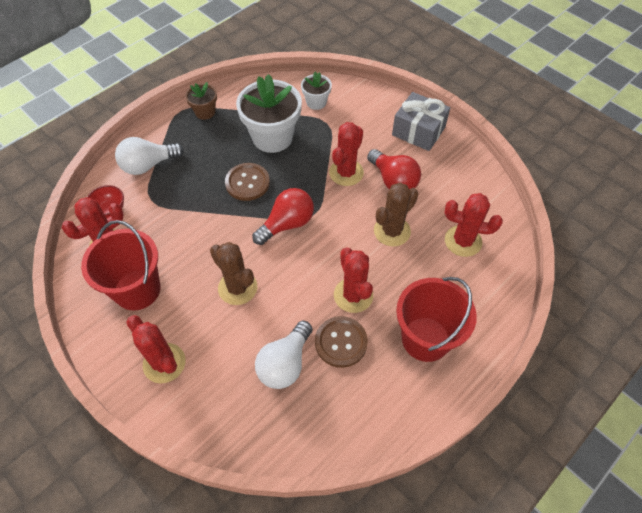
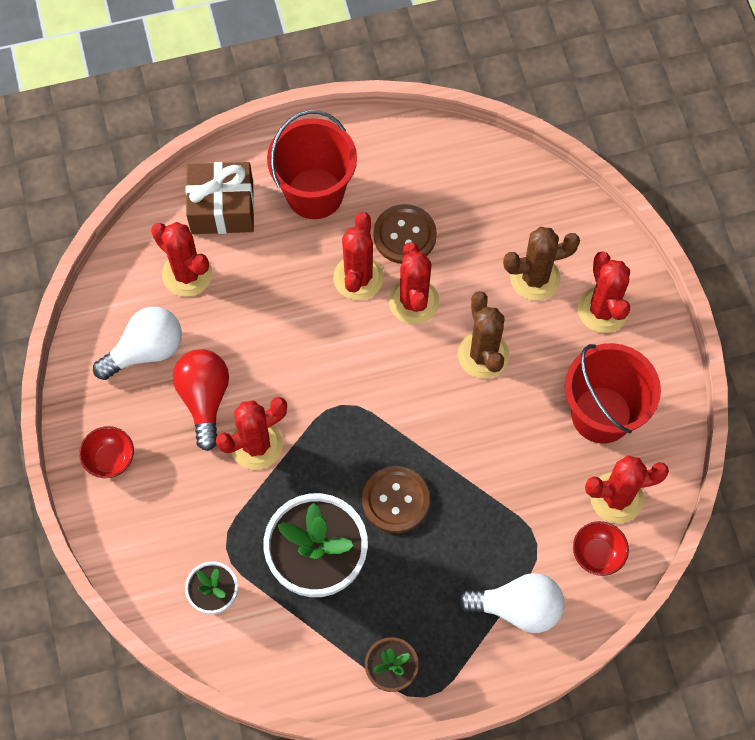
camera: 150 degrees left, 10 degrees up
(285, 363) = (475, 244): white light bulb -> white light bulb (146, 351)
(287, 224) = (379, 408): red light bulb -> none
(305, 299) = (413, 301): none -> red cactus
(392, 231) = (259, 330): brown cactus -> brown cactus (535, 278)
(418, 131) = (110, 459): grey gift -> red bowl
(478, 294) = (222, 208): none -> brown gift

